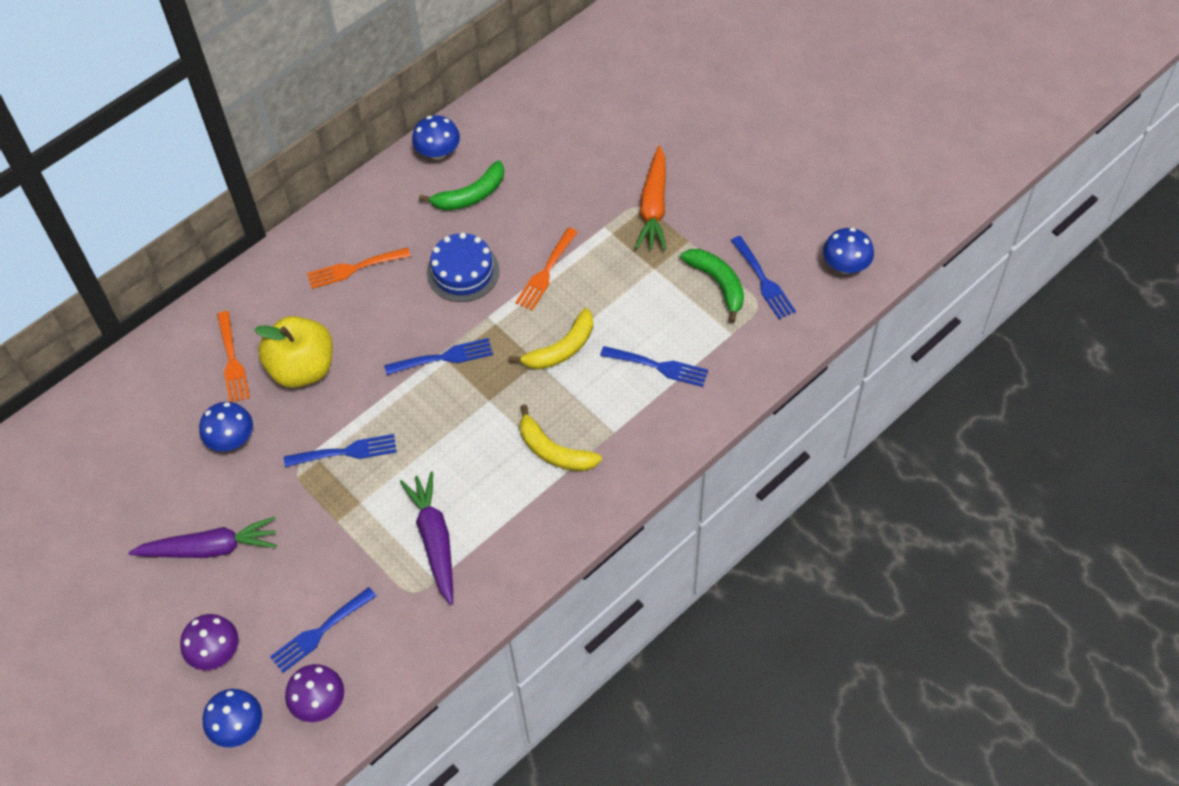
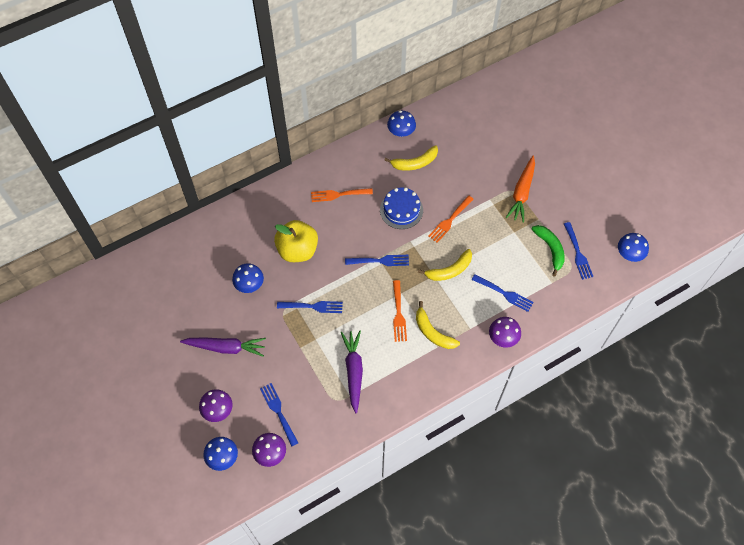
camera: 10 degrees right, 5 degrees up
(232, 361) = (258, 237): orange fork -> orange fork (398, 314)
(320, 632) = (278, 412): blue fork -> blue fork turned 90 degrees clockwise
(470, 195) = (415, 163): green banana -> yellow banana
(670, 435) = (503, 337): none -> purple mushroom

